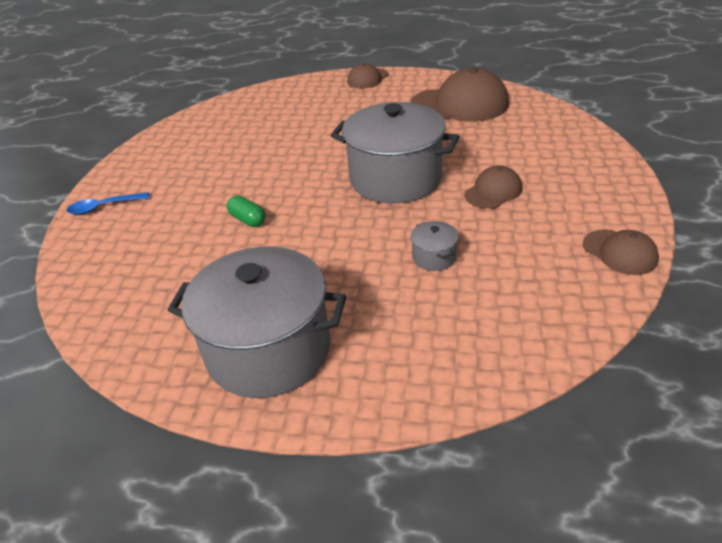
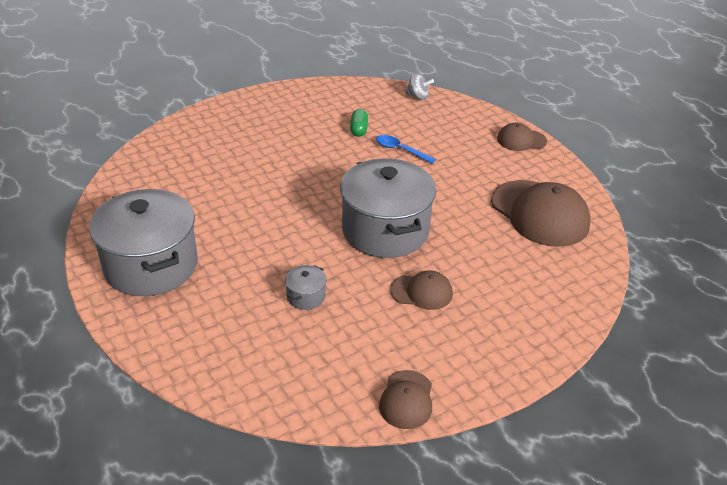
camera: 45 degrees right, 0 degrees up
(103, 207) = (220, 116): blue spoon -> blue spoon (400, 150)
(248, 220) = (265, 185): green capsule -> green capsule (359, 129)
(249, 97) = (418, 96): none -> grey spinning top

